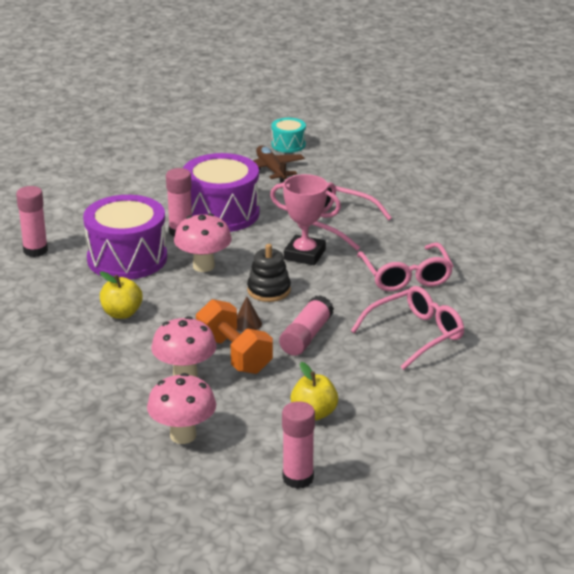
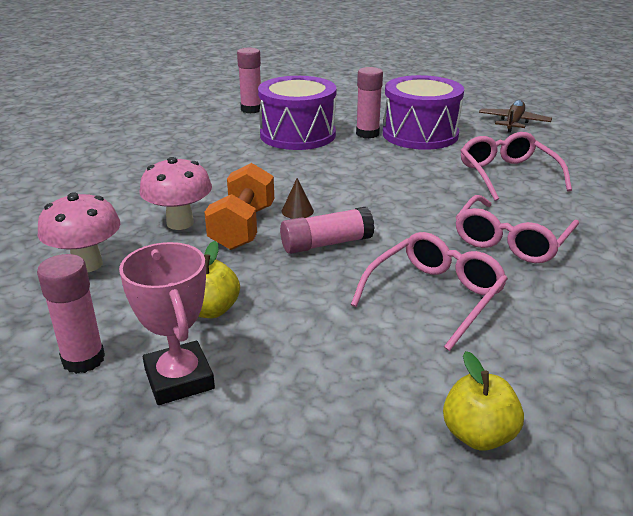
camera: 45 degrees right, 0 degrees up
(122, 313) = (226, 164): yellow apple -> yellow apple (478, 435)
(203, 266) = (341, 160): pink mushroom -> none
(269, 290) = (360, 196): black stacking toy -> none
(288, 145) = (557, 113): turquoise drum -> none
(304, 254) = (439, 185): pink trophy -> pink trophy (179, 379)
(416, 334) = (435, 295): pink glasses -> pink glasses turned 60 degrees counterclockwise

